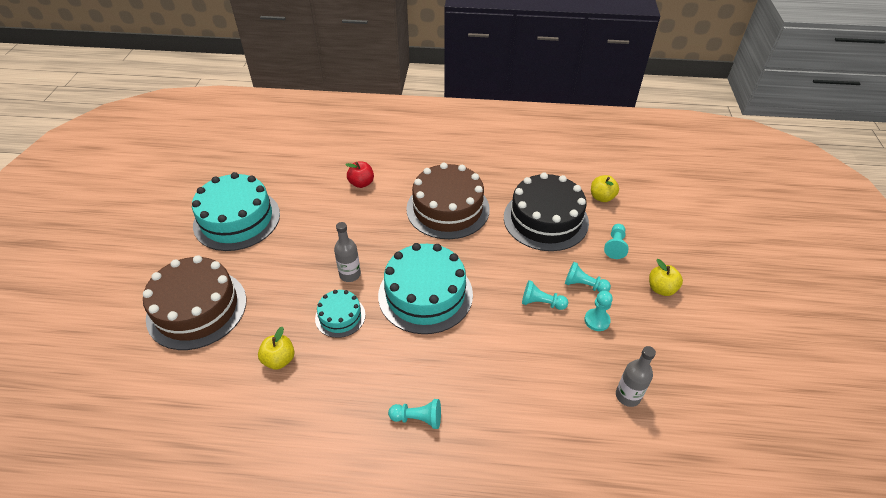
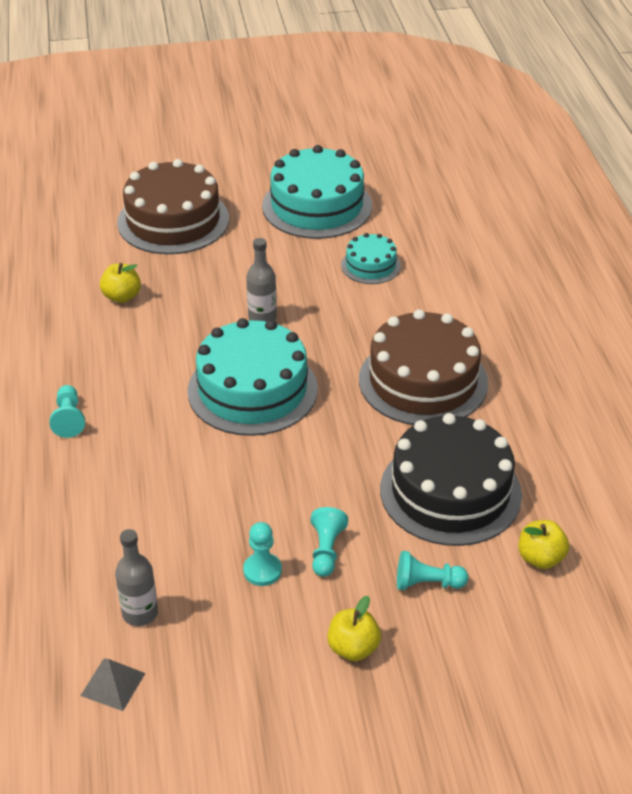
camera: 75 degrees right, 5 degrees down
(340, 316) = (194, 326): turquoise cake -> turquoise cake (370, 265)
(361, 183) = (434, 288): red apple -> none
(541, 303) = (275, 506): turquoise pawn -> none
(689, 421) = (113, 684): none -> grey pyramid

